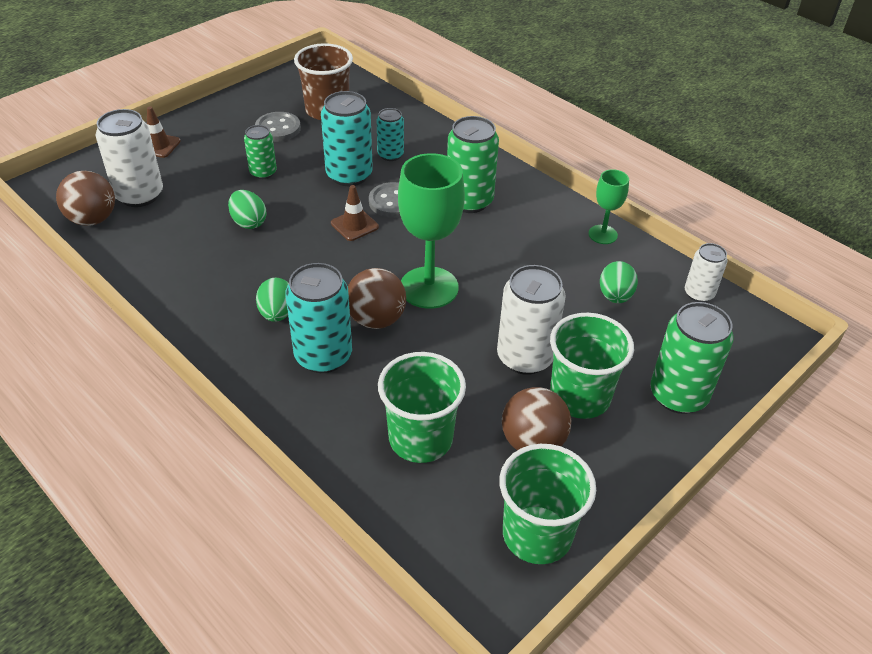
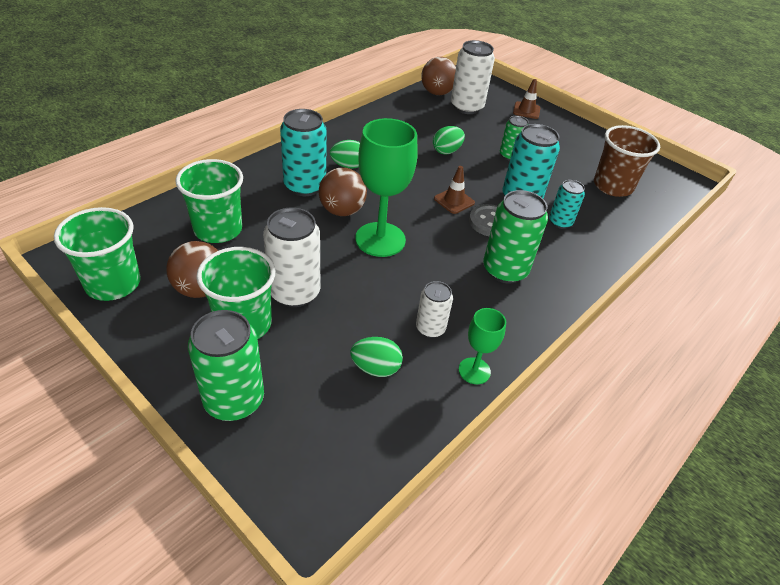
camera: 85 degrees right, 0 degrees up
(278, 128) = (572, 161): grey button -> none
(699, 293) = (383, 449): white can -> white can (430, 328)

